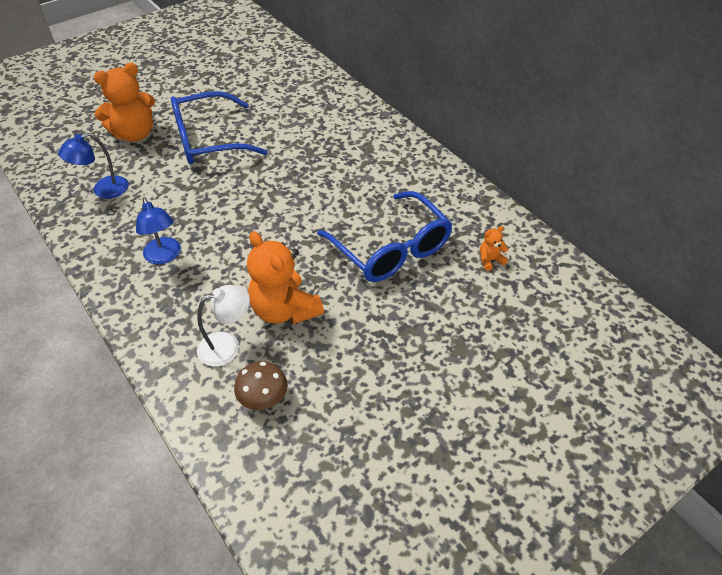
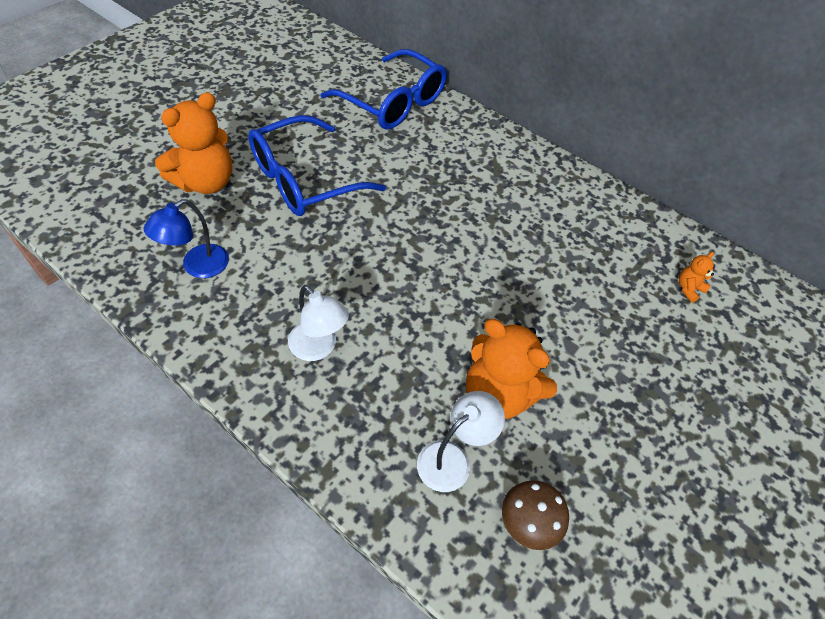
camera: 20 degrees left, 5 degrees up
(164, 256) = (318, 348): blue lamp -> white lamp
(391, 249) = (581, 292): blue glasses -> blue glasses (393, 103)

